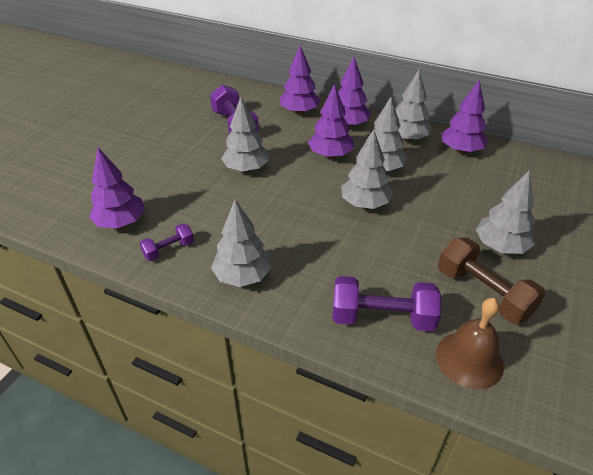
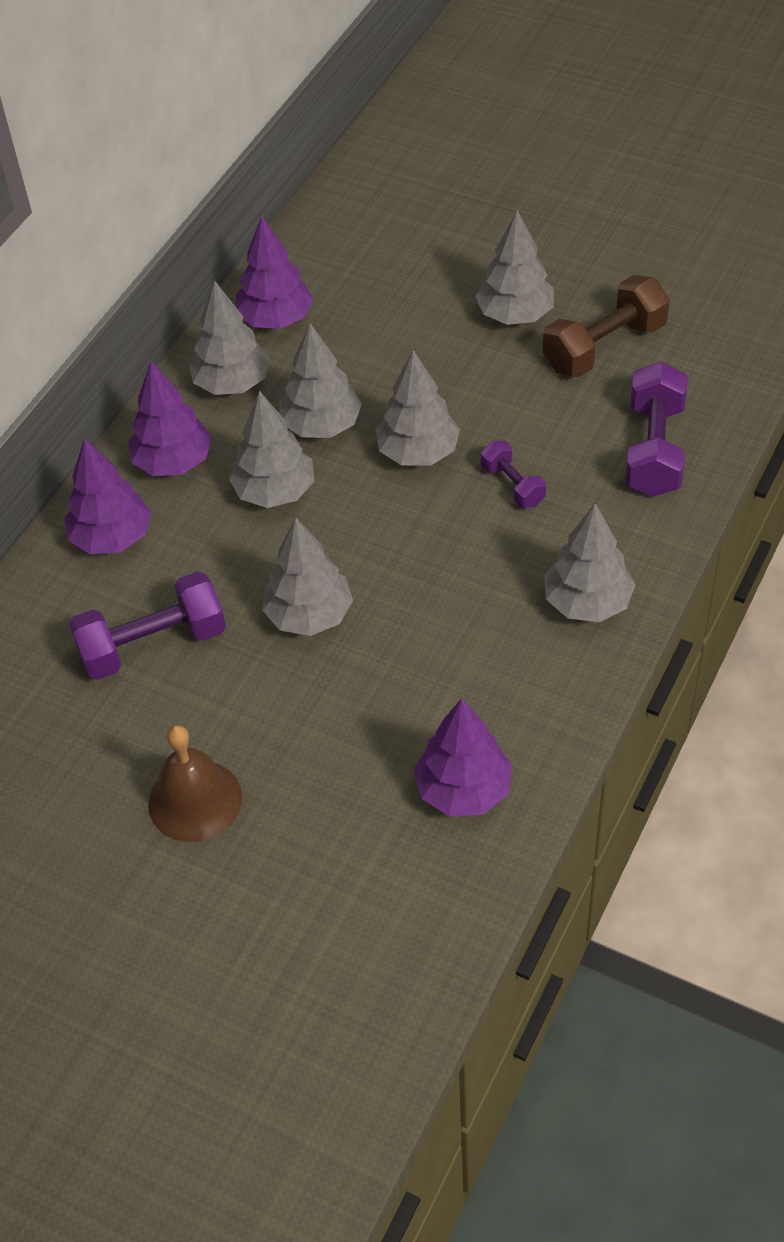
camera: 85 degrees left, 10 degrees up
(169, 250) = (532, 706): purple dumbbell -> purple dumbbell (512, 485)
(330, 155) = (275, 492): purple tree -> grey tree
(469, 359) = (710, 376): brown bell -> brown bell (195, 800)

